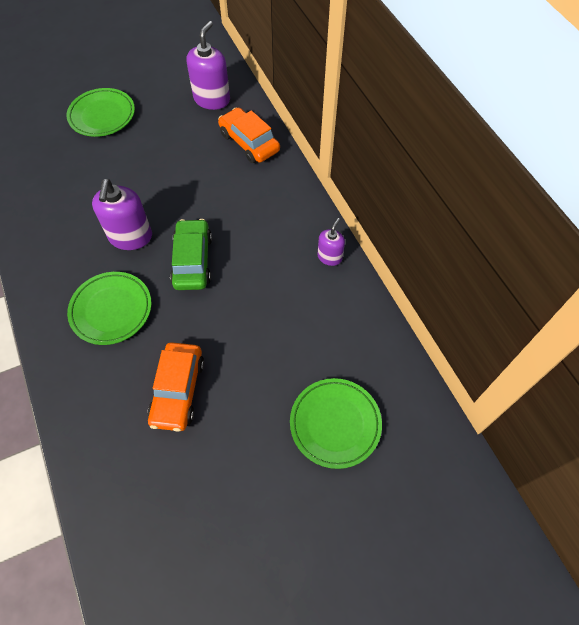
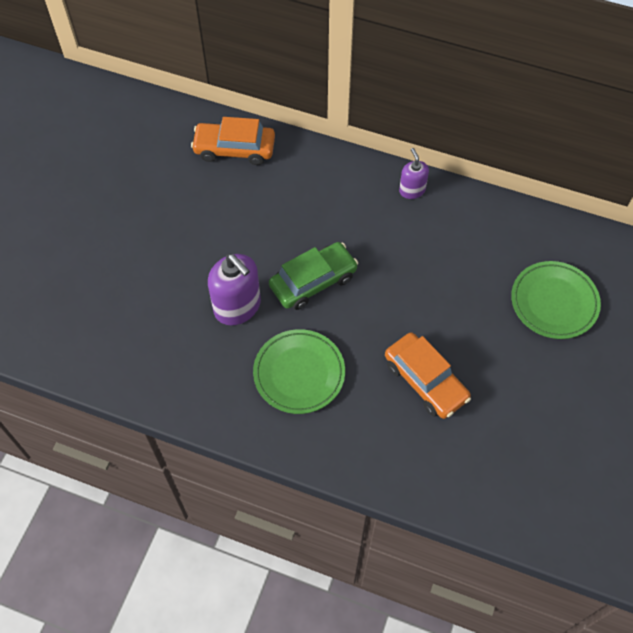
camera: 45 degrees left, 0 degrees up
(102, 115) = (66, 228): green plate -> none
(192, 261) = (313, 281): green car -> green car turned 105 degrees clockwise
(212, 99) = (152, 136): purple soap dispenser -> none

